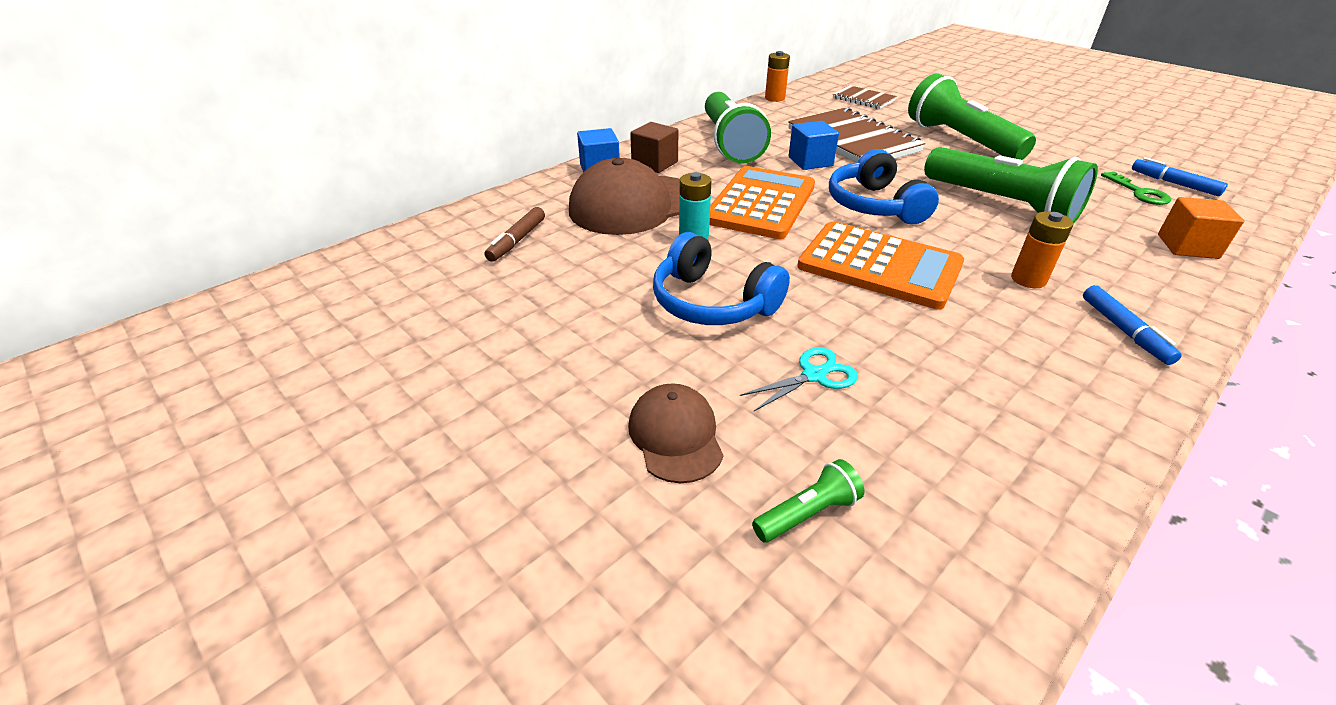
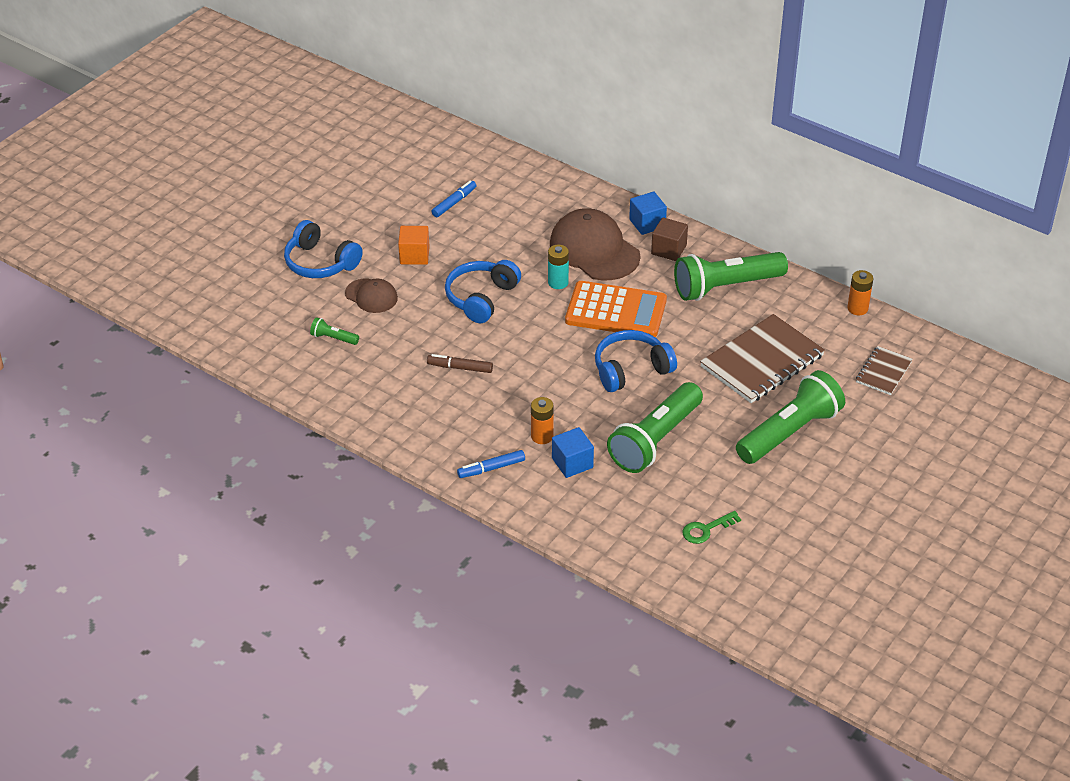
camera: 80 degrees right, 5 degrees up
(517, 240) = (530, 208): brown marker -> brown marker (460, 368)
(531, 517) = (320, 263): none -> blue headphones
(675, 436) = (371, 296): brown cap -> brown cap turned 60 degrees clockwise
(808, 514) = (333, 338): green flashlight -> green flashlight turned 150 degrees clockwise
(810, 161) = (703, 335): blue cube -> blue cube (572, 463)
(814, 375) = (423, 339): turquoise scissors -> none
(879, 266) = (541, 368): orange calculator -> none
(1174, 183) = (734, 558): blue marker -> blue marker (454, 203)
(1187, 246) = (612, 531): orange cube -> orange cube (414, 255)

